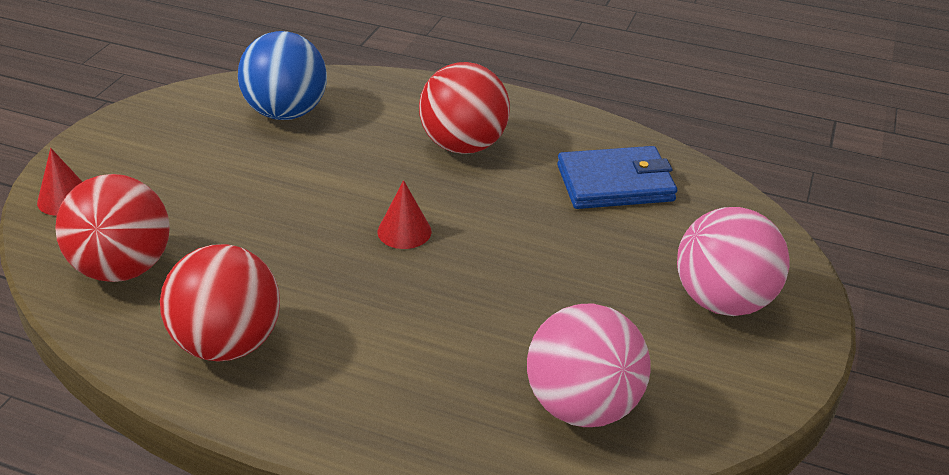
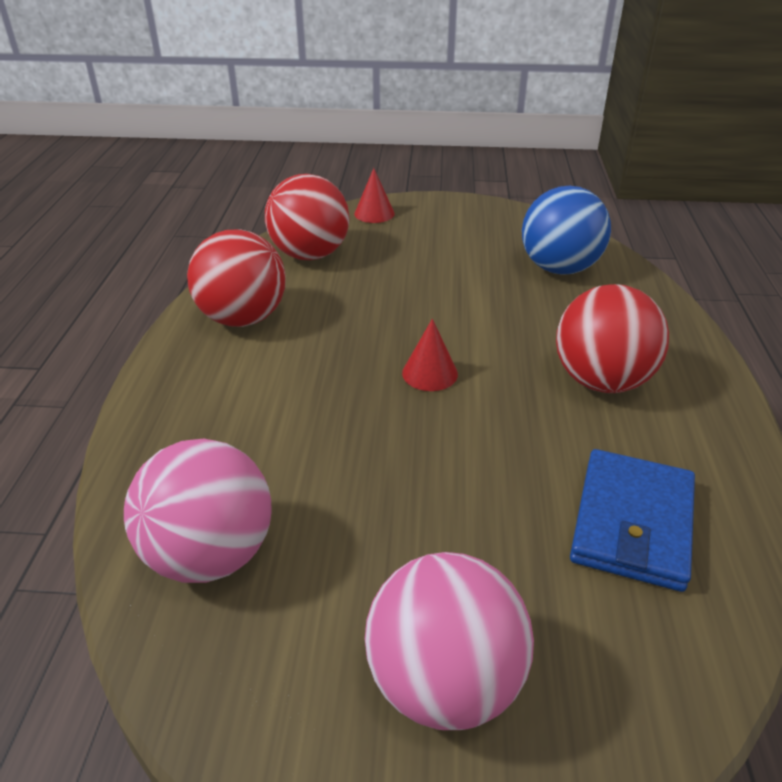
camera: 75 degrees right, 0 degrees up
(615, 183) = (632, 523): blue wallet -> blue wallet turned 45 degrees clockwise

